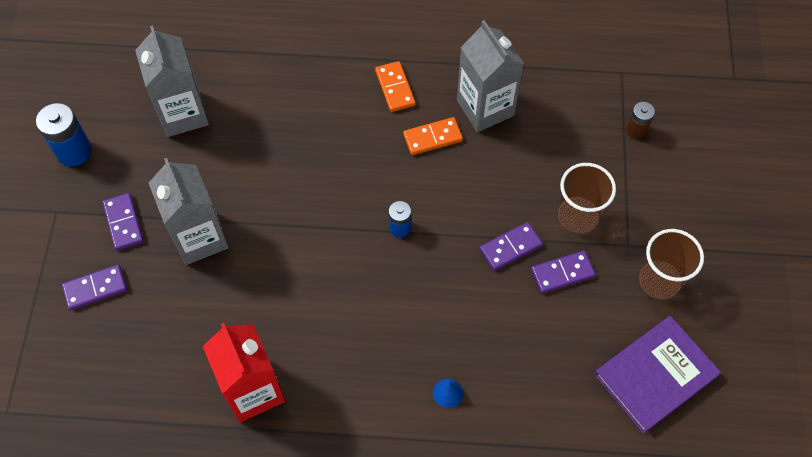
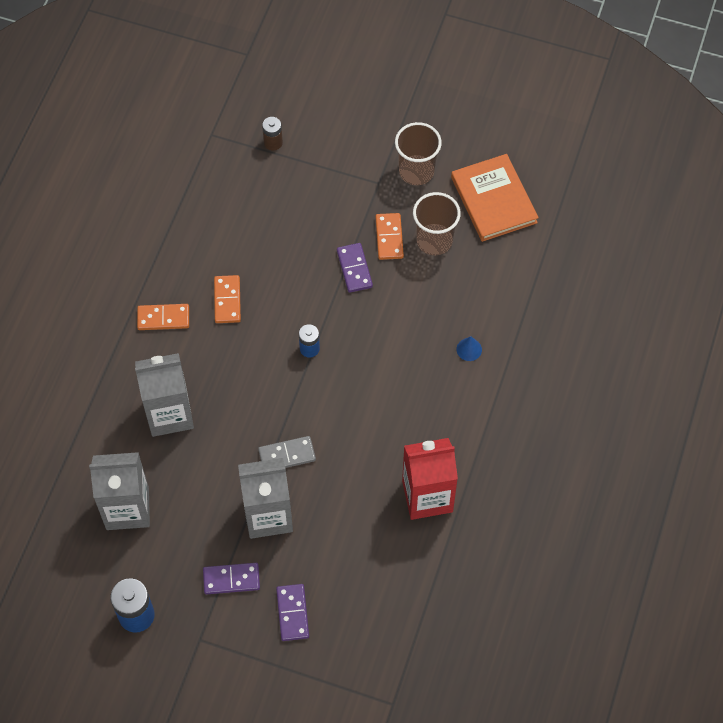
camera: 75 degrees left, 0 degrees up
(270, 238) = (287, 455): none -> grey domino
(485, 108) = (210, 251): grey carton -> grey carton (169, 414)
(562, 273) = (389, 237): purple domino -> orange domino
(577, 216) = (341, 211): brown cup -> brown cup (434, 241)
(655, 375) = (494, 200): purple book -> orange book

